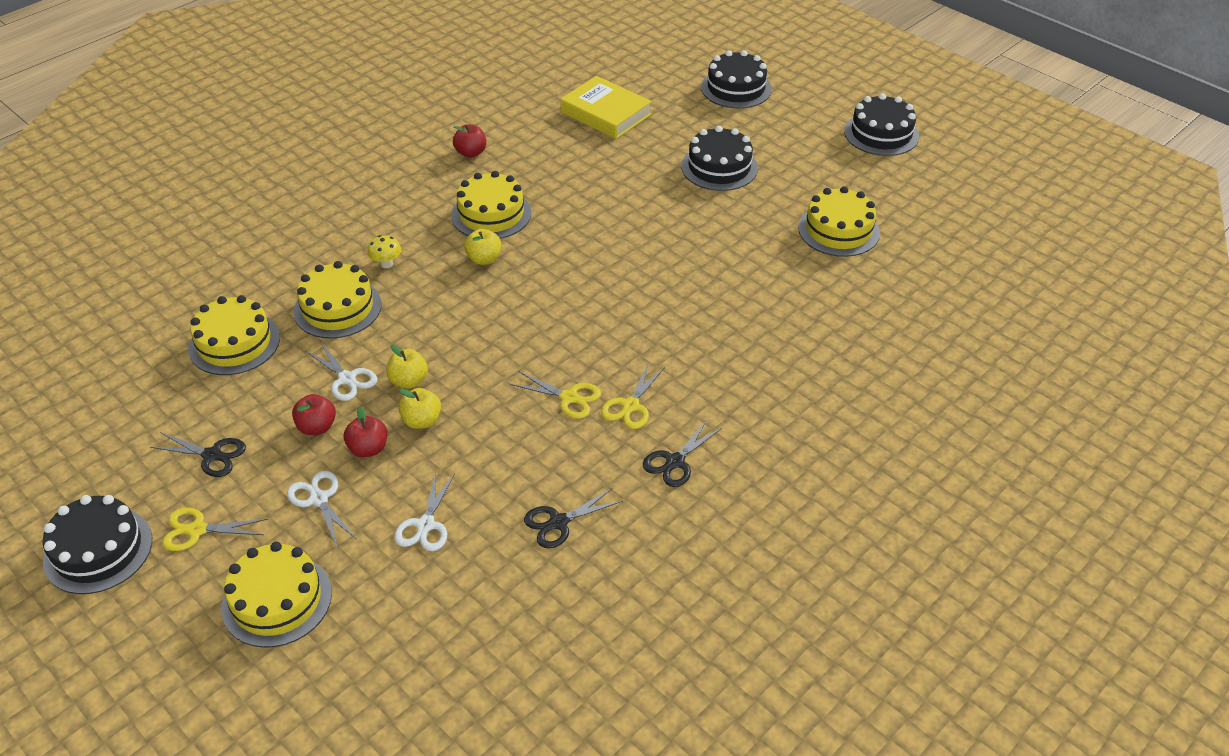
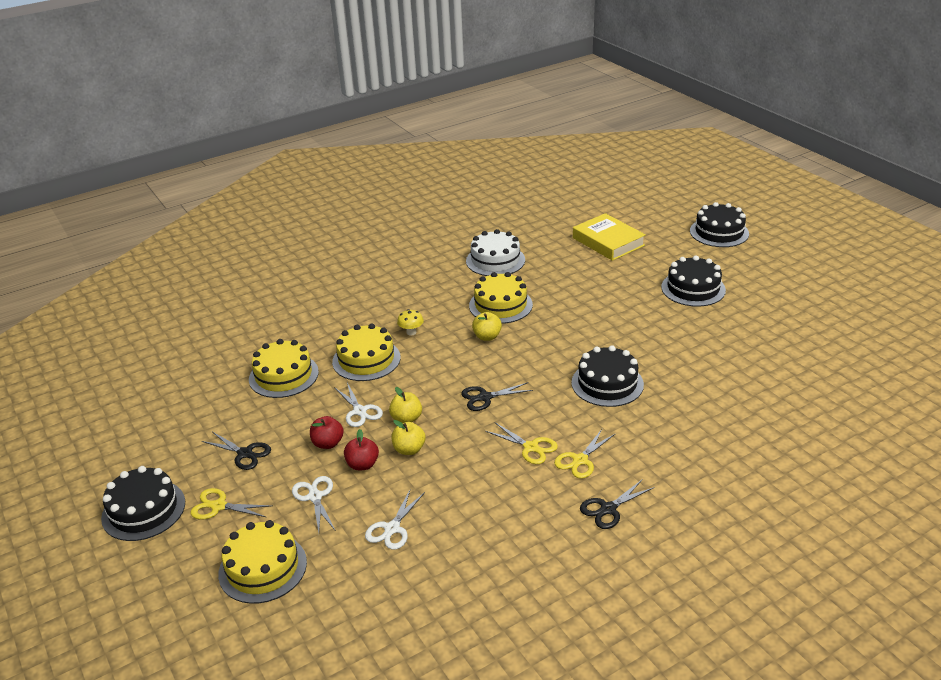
camera: 15 degrees right, 10 degrees down
(471, 153) = (495, 260): red apple -> white cake
(558, 522) = (500, 543): black scissors -> black scissors (485, 397)
(838, 230) = (787, 345): yellow cake -> none
(881, 134) = (838, 276): black cake -> black cake (607, 383)

